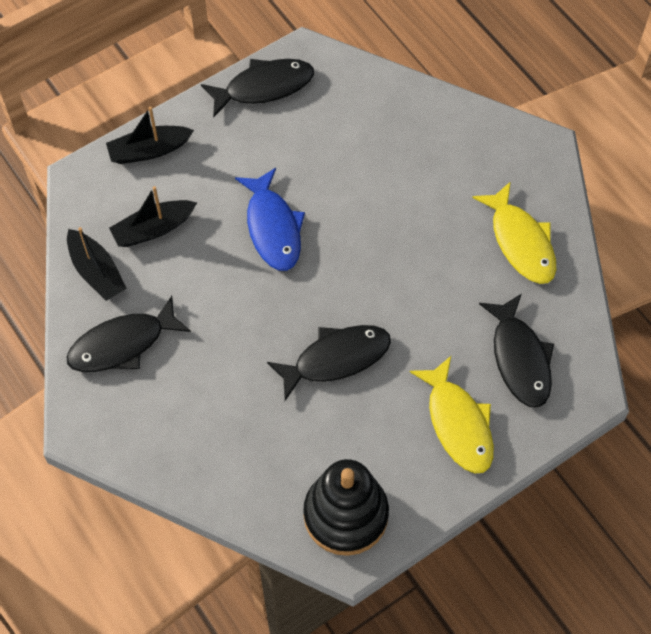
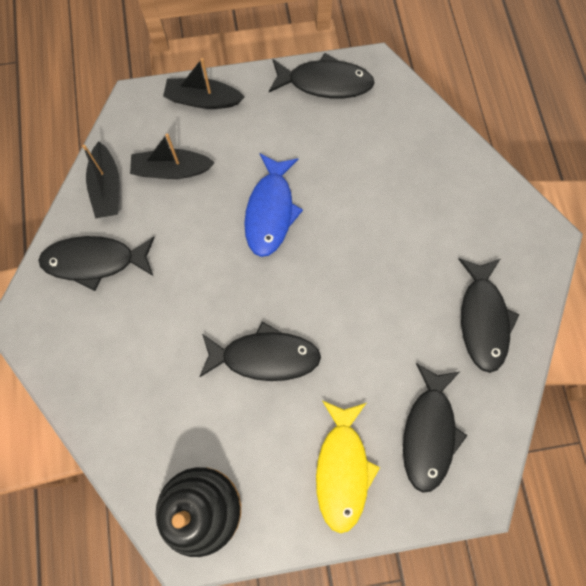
camera: 25 degrees right, 10 degrees up
(520, 242) = (483, 319): yellow fish -> black fish

